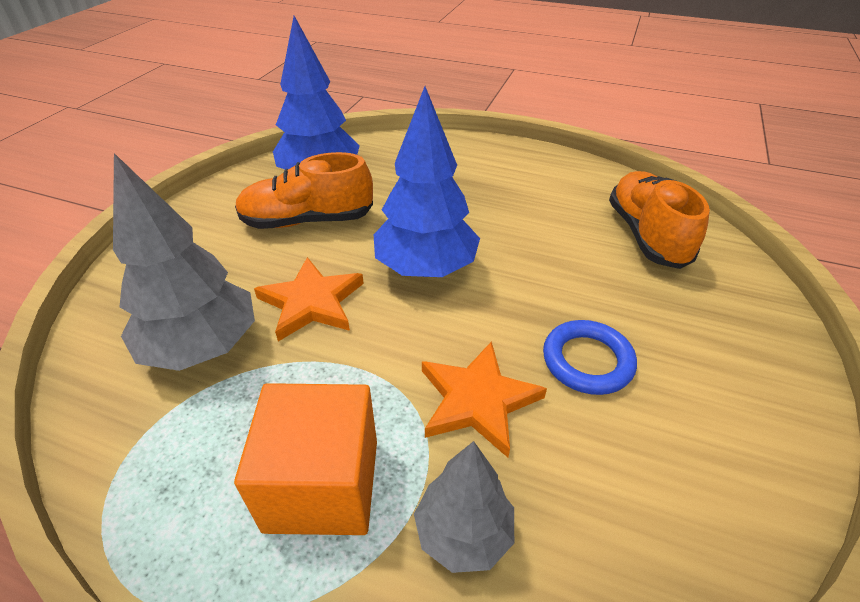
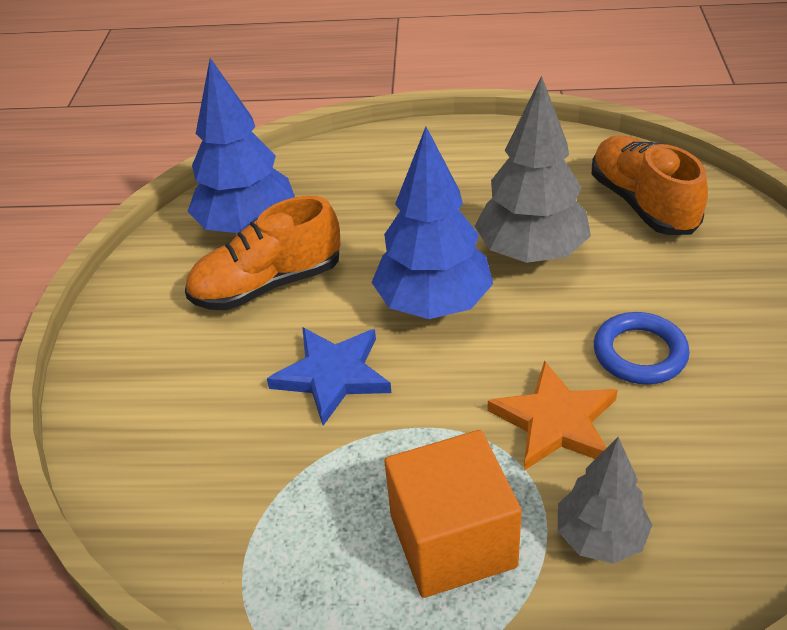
camera: 15 degrees left, 0 degrees up
(203, 347) = (245, 456): grey tree -> grey tree (531, 252)
(311, 302) = (332, 375): orange star -> blue star

